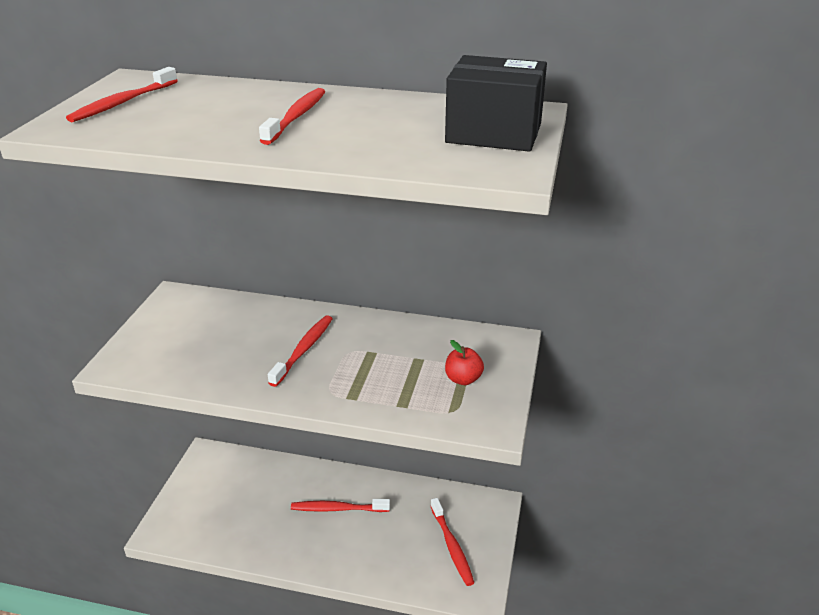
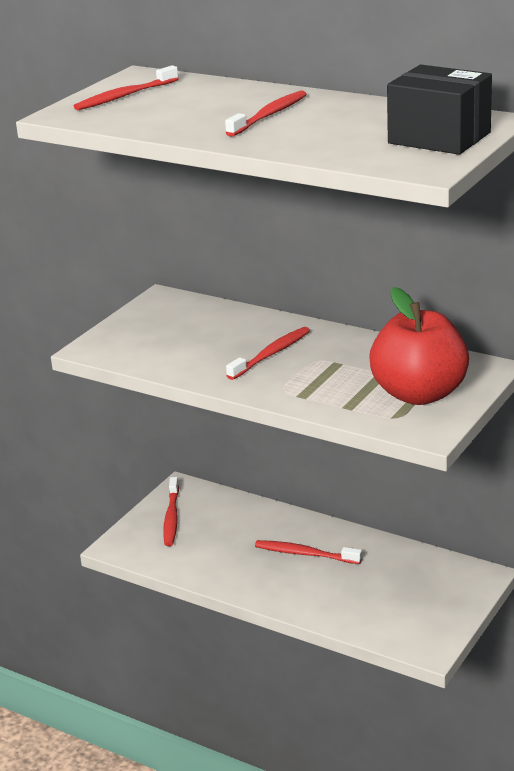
camera: 20 degrees right, 5 degrees down
(452, 546) = (416, 604): red toothbrush -> red toothbrush (171, 517)
(463, 379) = (419, 394): red apple -> red apple, size x2.43

